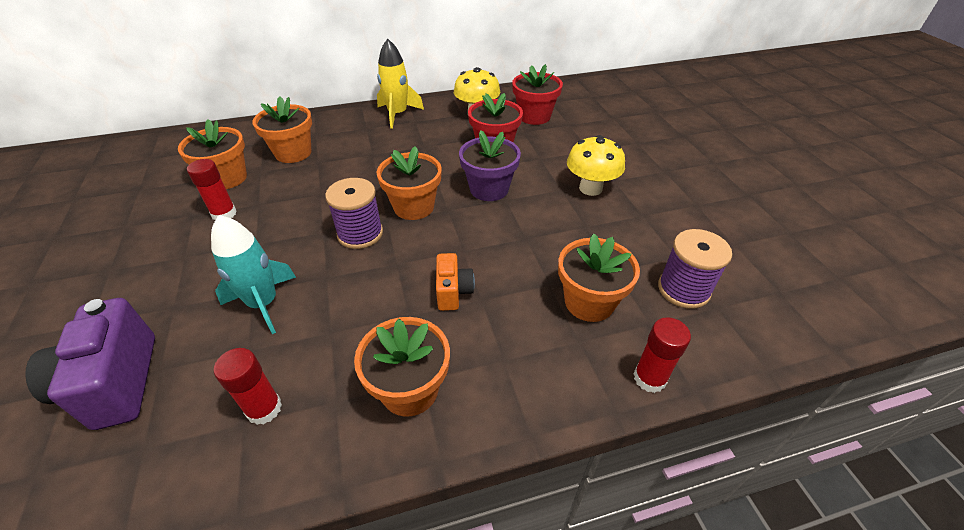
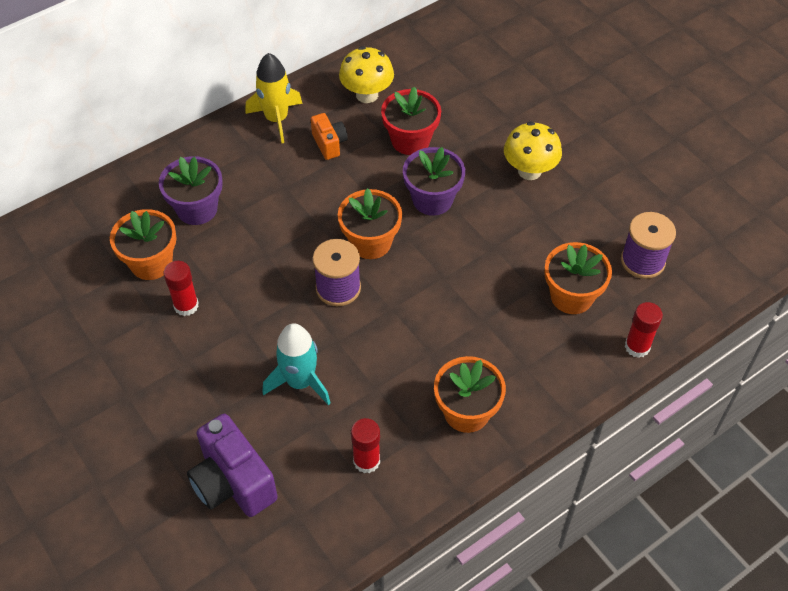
camera: 20 degrees left, 10 degrees up
(293, 153) = (197, 209): orange flower pot -> purple flower pot
(453, 292) = (456, 321): orange camera -> orange camera (329, 144)
(534, 116) = (432, 82): red flower pot -> none

